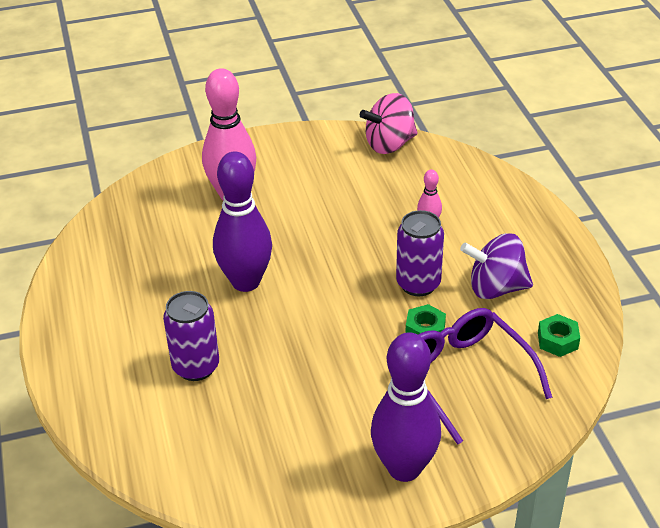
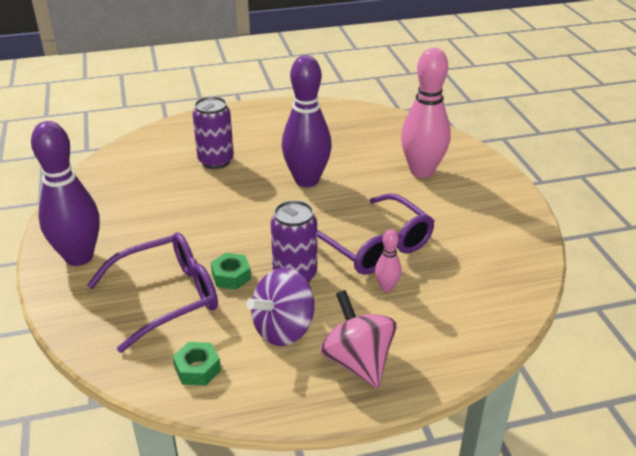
camera: 90 degrees right, 5 degrees down
(367, 230) = (375, 246): none -> purple glasses
(389, 144) = (522, 265): pink spinning top -> pink spinning top (357, 362)
(495, 288) = (283, 329): purple spinning top -> purple spinning top turned 135 degrees counterclockwise

